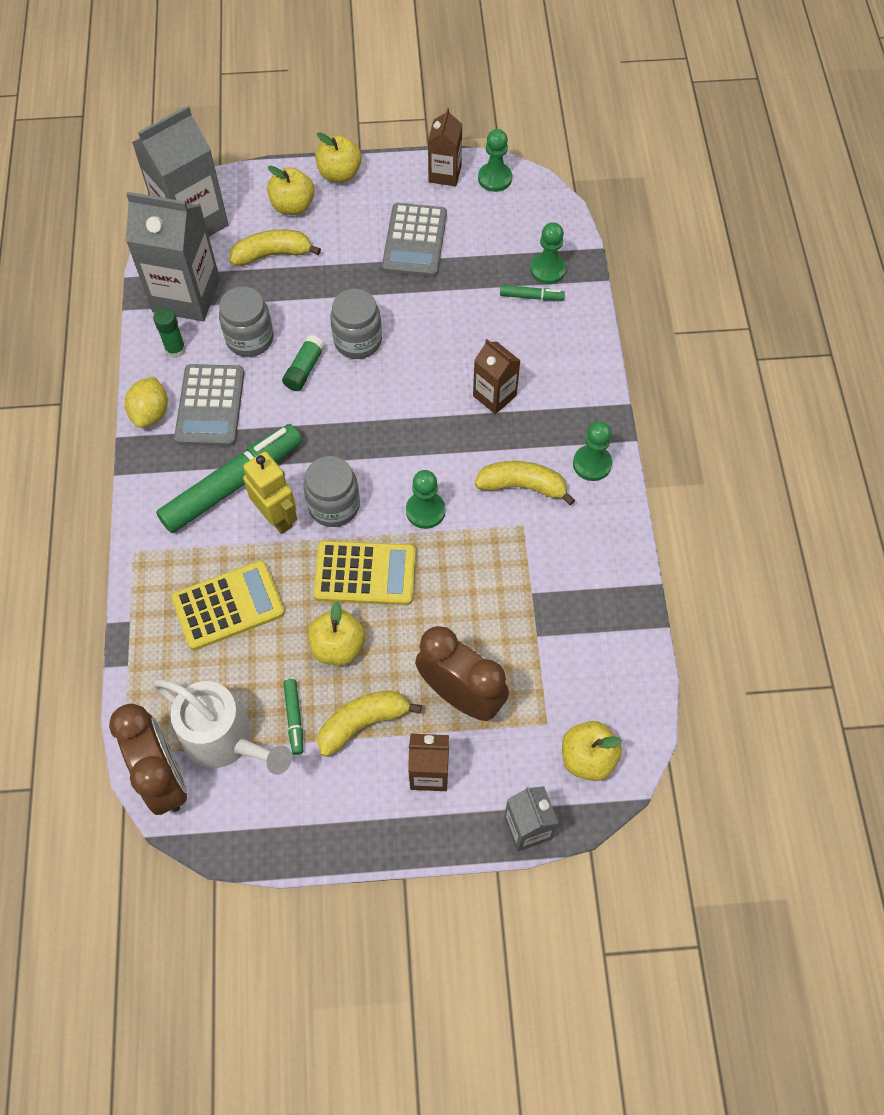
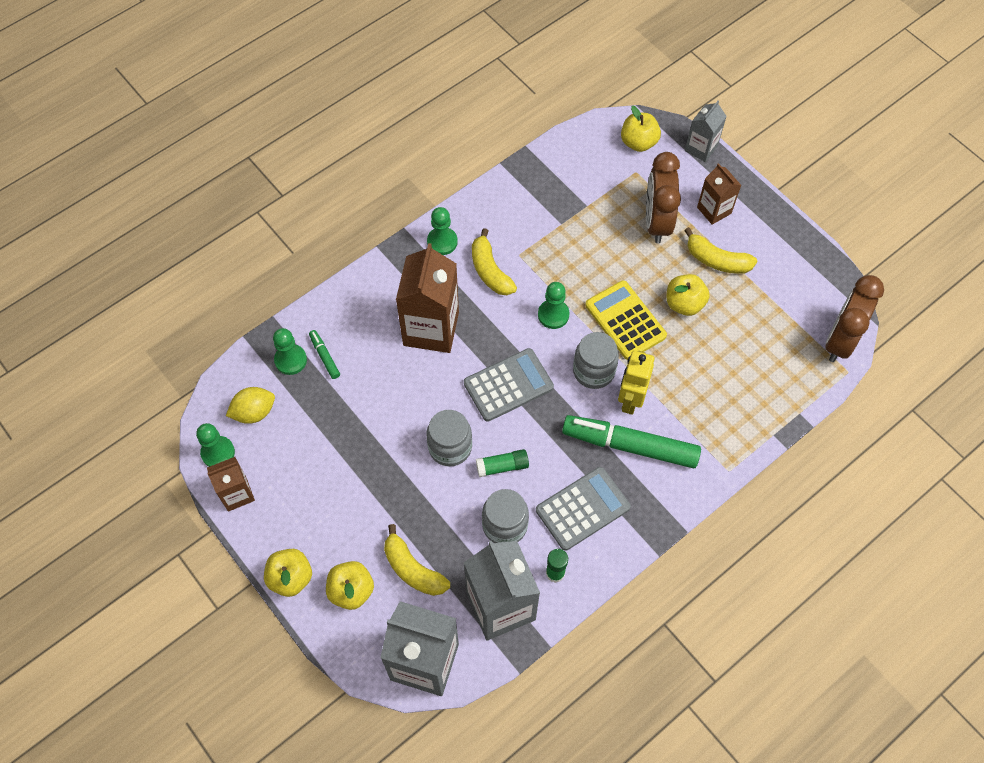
camera: 125 degrees left, 0 degrees up
(151, 413) = (621, 546): yellow lemon -> yellow lemon (254, 412)
(226, 740) = (791, 323): white watering can -> none
(228, 606) = (713, 383): yellow calculator -> none
(294, 718) = (746, 297): green marker -> none
(414, 241) = (325, 470): grey calculator -> grey calculator (508, 385)
(494, 396) = (431, 328): brown carton -> brown carton, size x1.82

